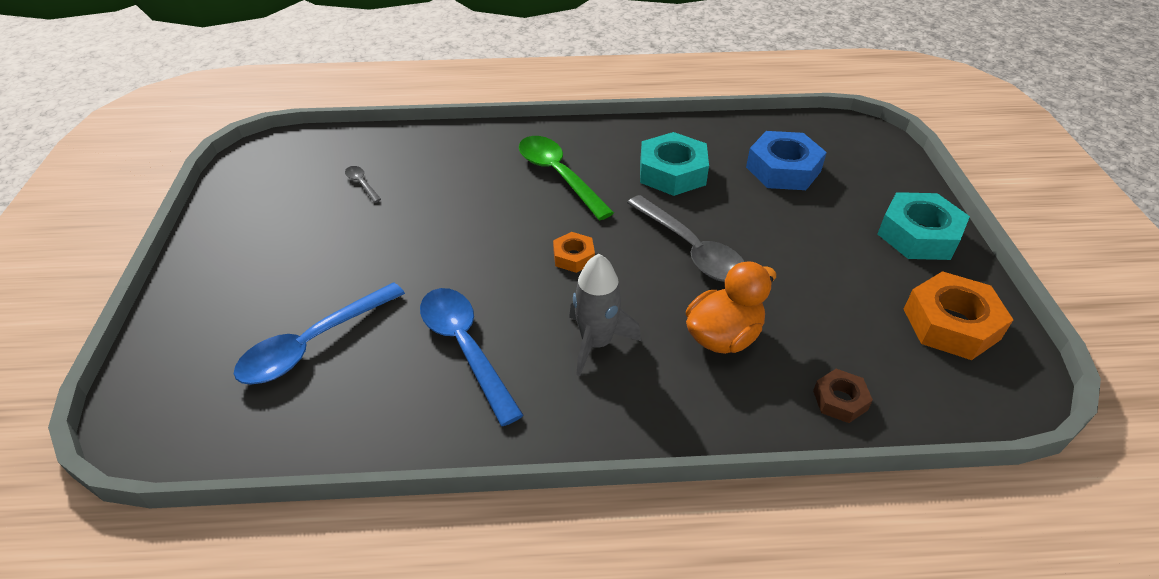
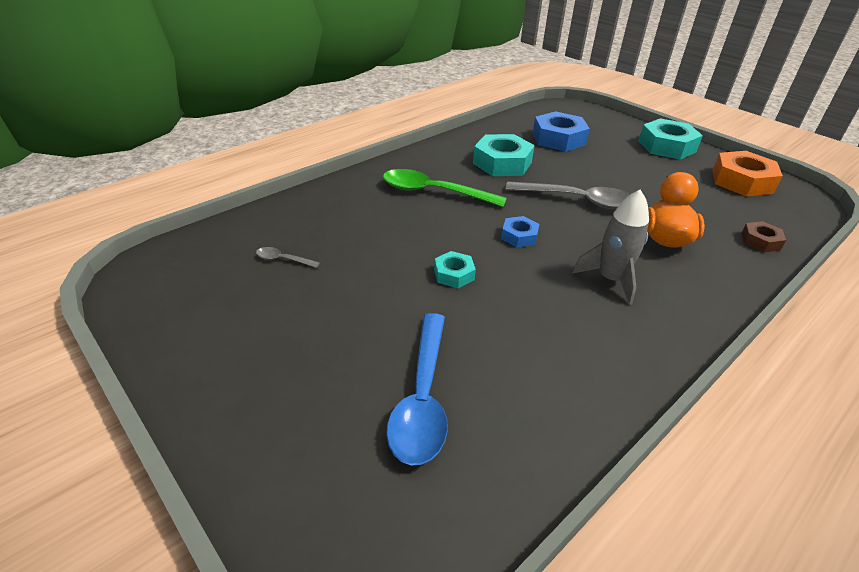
camera: 40 degrees left, 5 degrees down
(465, 348) = (540, 330): blue spoon -> none
(466, 262) = (454, 274): none -> turquoise nut
(573, 257) = (519, 236): orange nut -> blue nut

